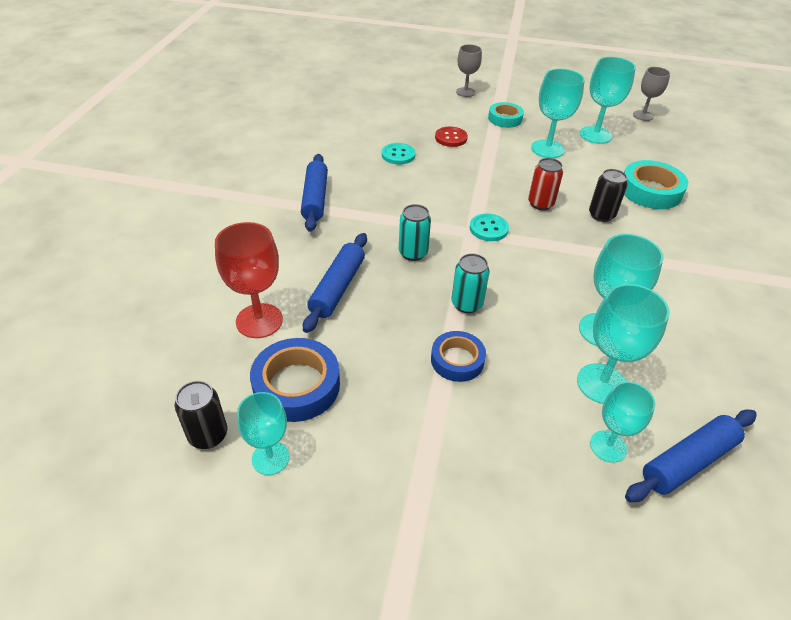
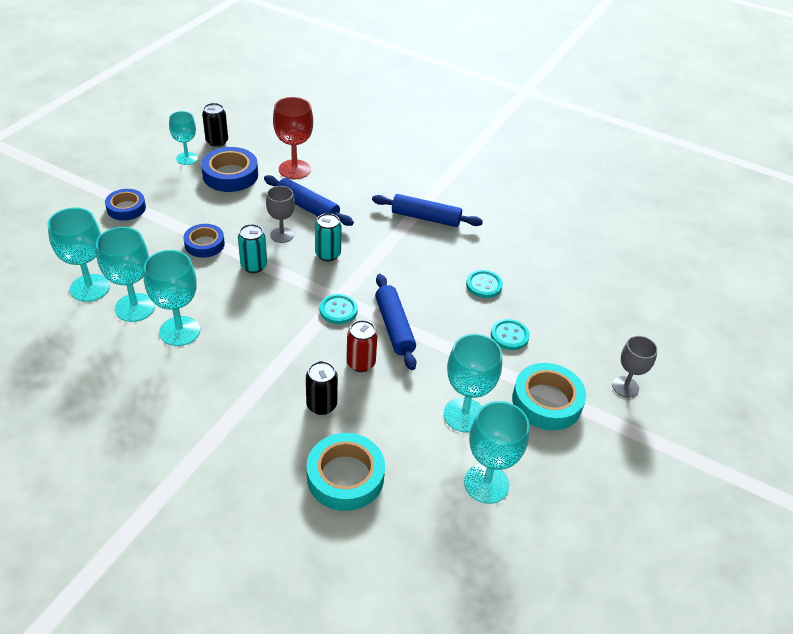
camera: 105 degrees right, 0 degrees up
(432, 484) = (126, 208): none -> blue tape
(451, 138) = (509, 335): red button -> turquoise button
(505, 119) = (546, 401): turquoise tape -> turquoise tape, size x1.54
(608, 446) = (90, 288): turquoise goblet -> turquoise goblet, size x1.51
(643, 115) = (531, 579): grey goblet -> grey goblet (282, 235)
(688, 462) = (49, 321): blue rolling pin -> blue rolling pin (394, 327)

